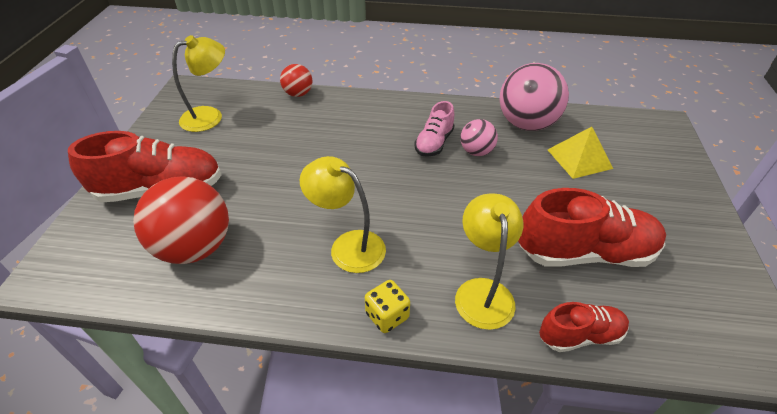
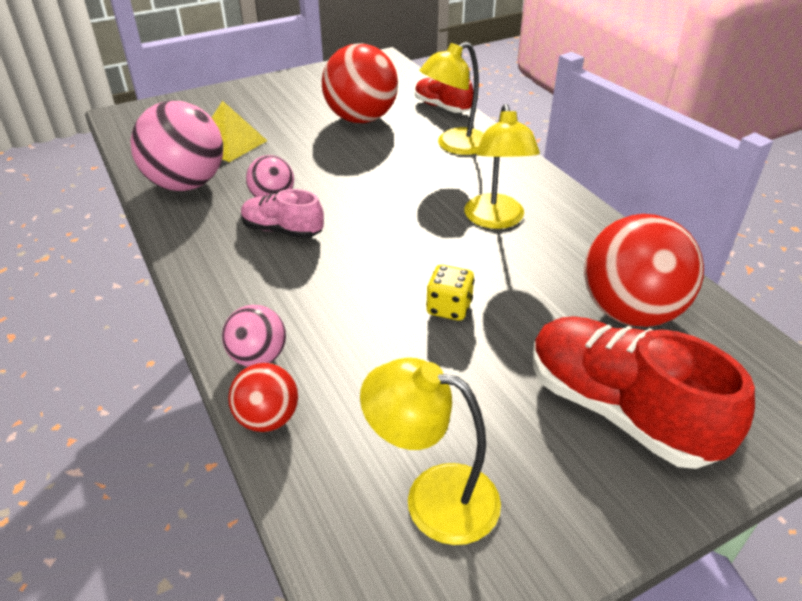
camera: 125 degrees left, 5 degrees down
(336, 102) = (258, 357): none -> pink ball
(387, 316) = (531, 174): yellow dice -> yellow dice (449, 308)
(434, 143) = (282, 230): pink shoe -> pink shoe turned 150 degrees counterclockwise
(584, 252) = (361, 119): red shoe -> red ball

